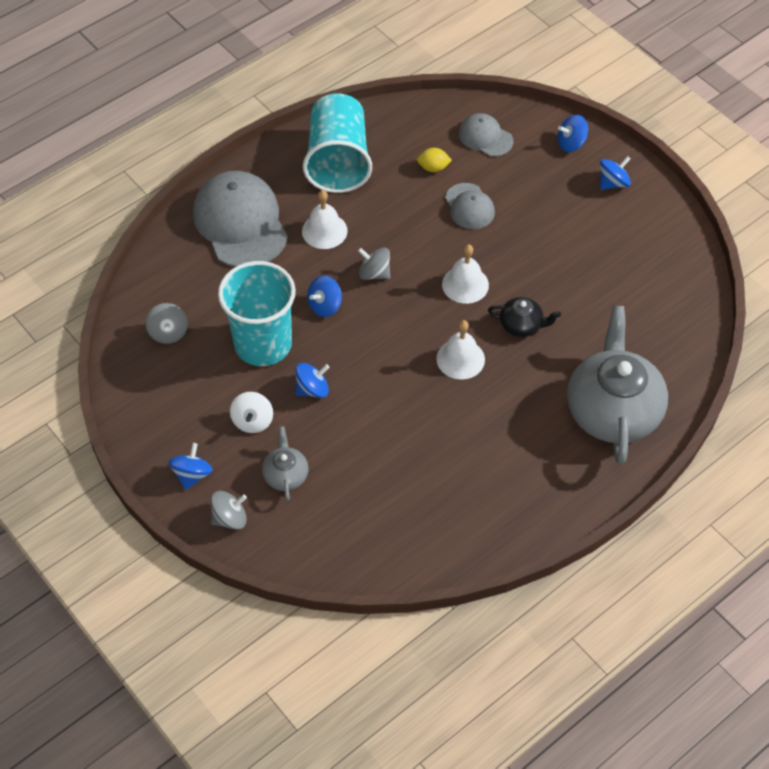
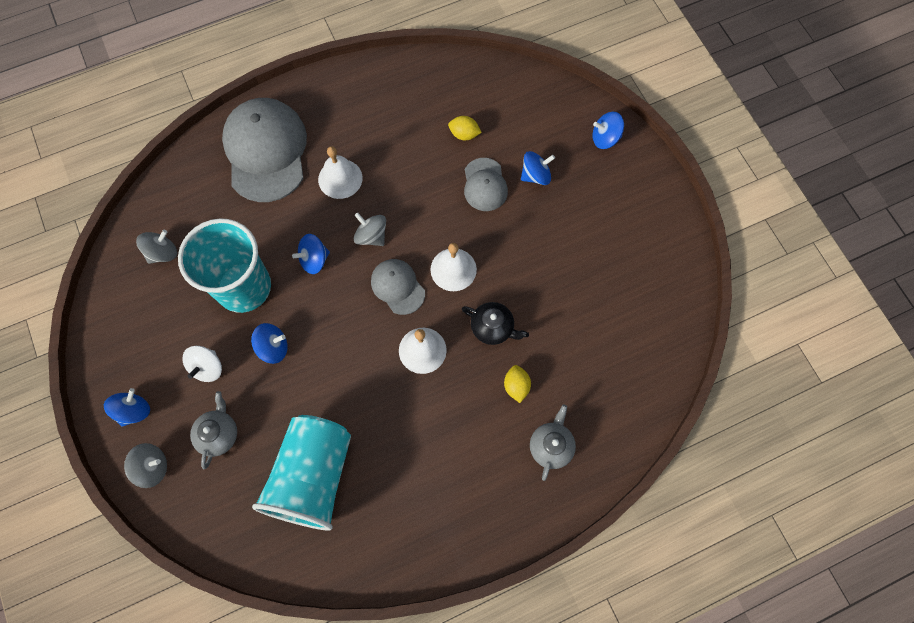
camera: 15 degrees right, 15 degrees up
(168, 333) = (162, 253): grey spinning top -> grey spinning top turned 135 degrees counterclockwise
(338, 161) = (377, 106): turquoise cup -> turquoise cup (313, 476)
(485, 137) = (524, 112): grey cap -> grey cap (398, 287)
(562, 368) = (516, 386): none -> yellow lemon
(613, 183) = (632, 191): blue spinning top -> blue spinning top (535, 175)
(613, 410) = (551, 446): grey teapot -> grey teapot, size x0.46

